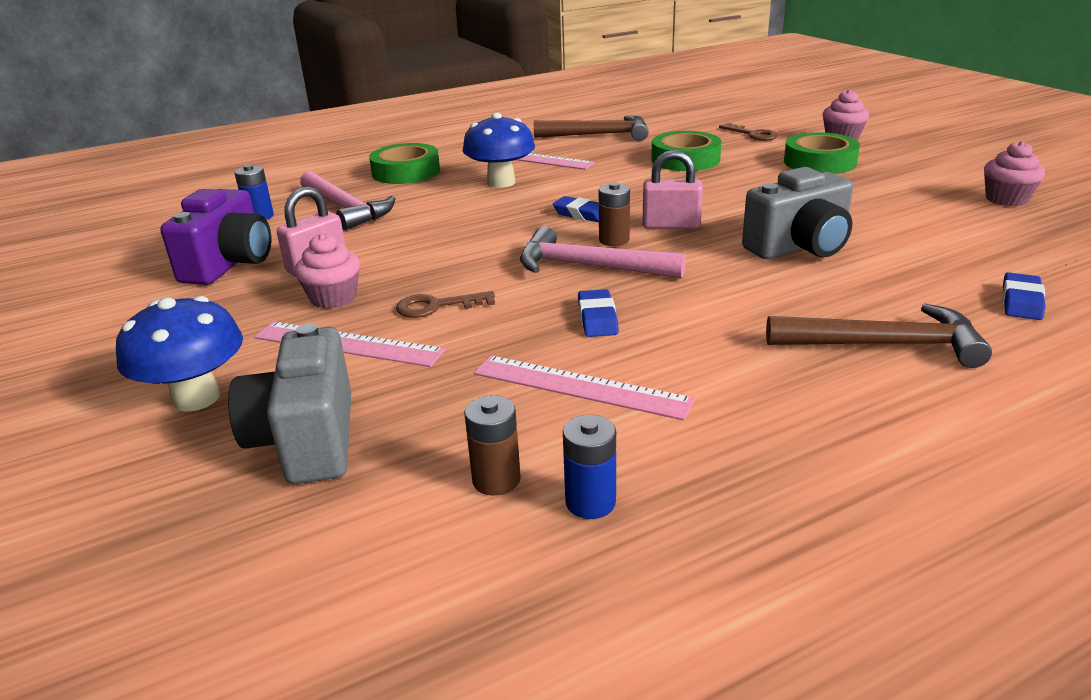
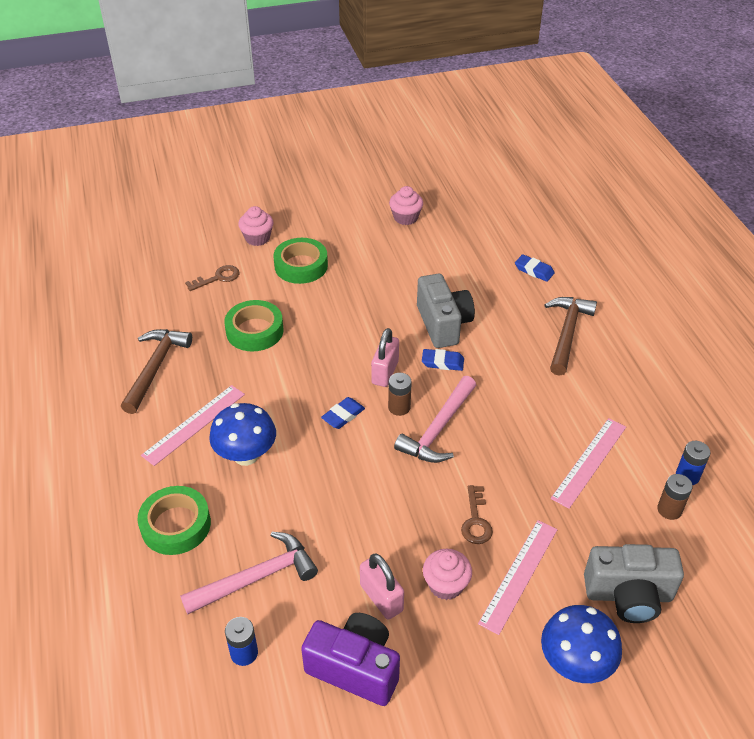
camera: 80 degrees left, 15 degrees up
(597, 318) = (513, 439): blue eraser -> blue eraser (442, 362)

